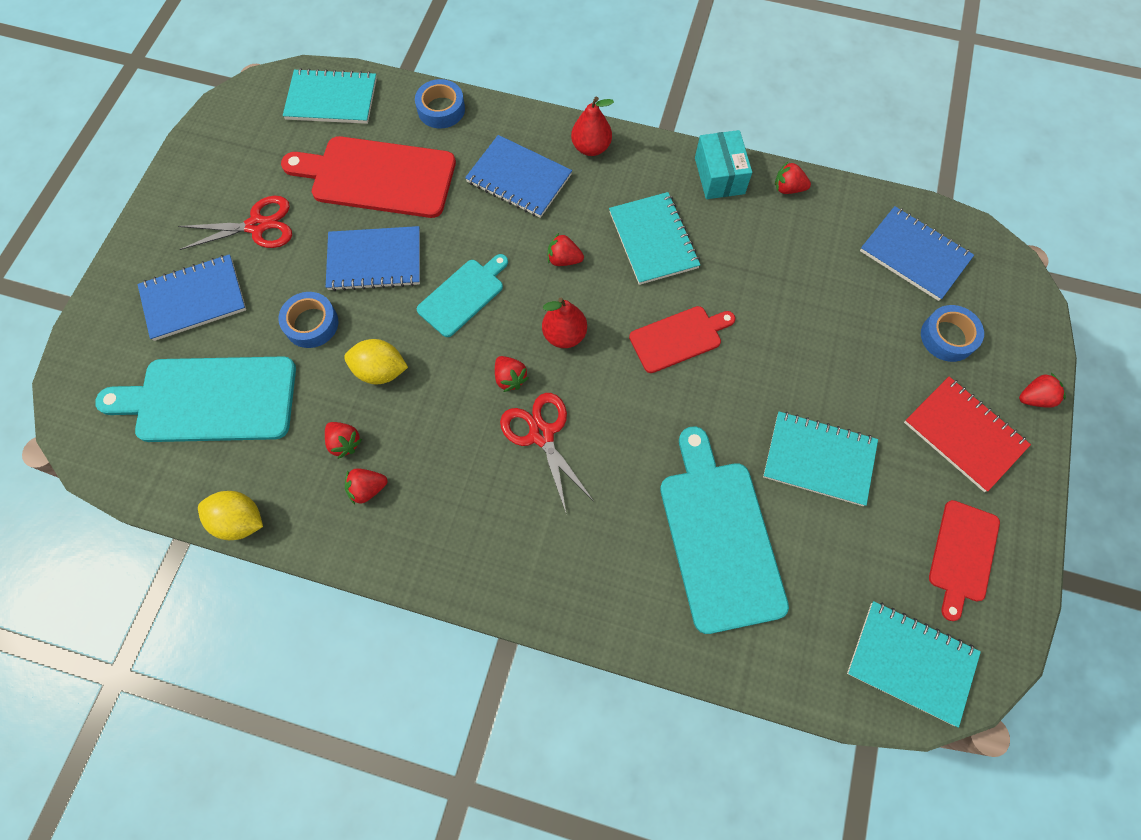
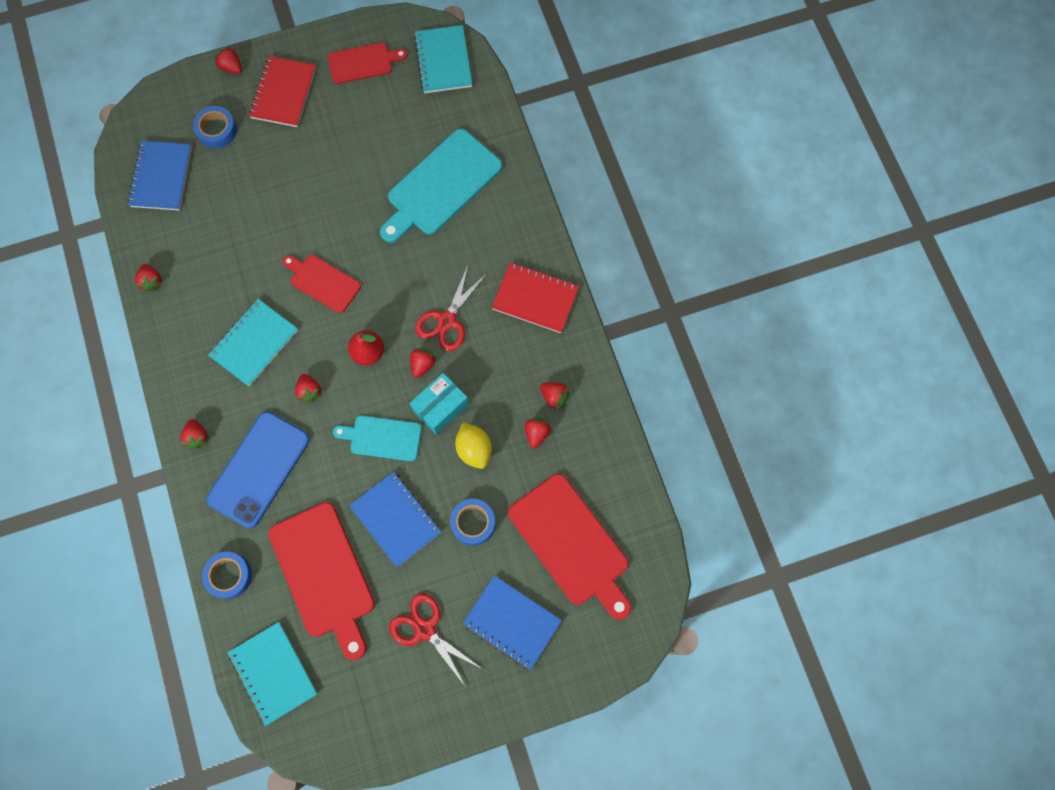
camera: 125 degrees left, 5 degrees up
(210, 400) = (571, 544): turquoise cutting board -> red cutting board
(240, 521) = (628, 456): yellow lemon -> none
(495, 549) = (535, 299): none -> red notebook
(519, 178) = (259, 469): blue notebook -> blue phone
(591, 147) = (197, 437): red pear -> red strawberry
(719, 176) = (168, 332): turquoise box -> turquoise box (440, 407)
(819, 459) = (354, 160): turquoise notebook -> none

